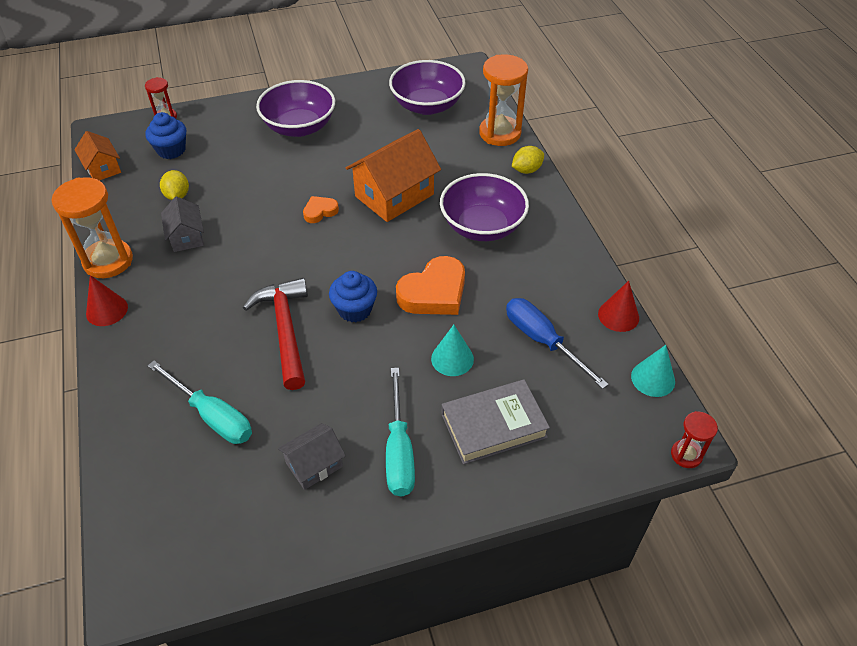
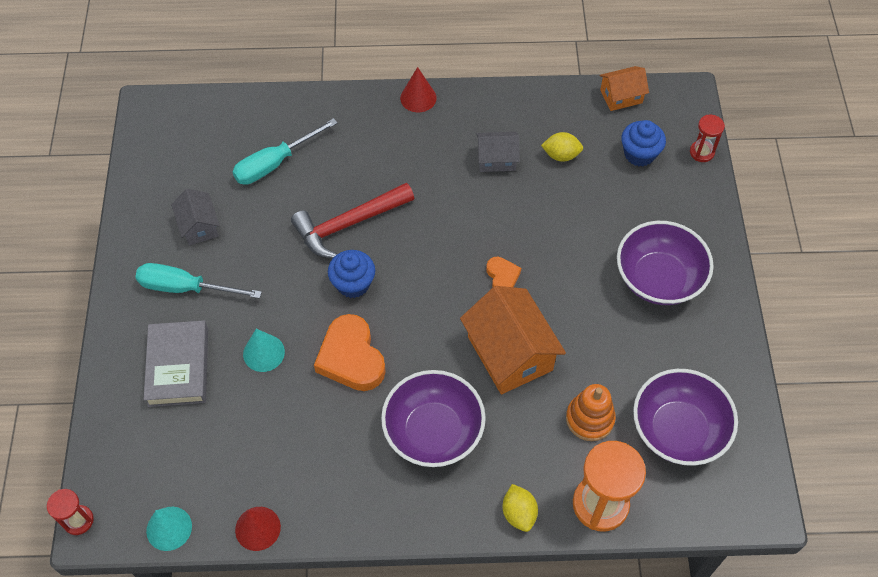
camera: 105 degrees right, 10 degrees up
(108, 261) = (480, 99): orange hourglass -> none
(285, 330) = (348, 224): red hammer -> red hammer turned 150 degrees clockwise
(435, 146) = (589, 419): none -> orange stacking toy
(542, 341) = (254, 440): blue screwdriver -> none

